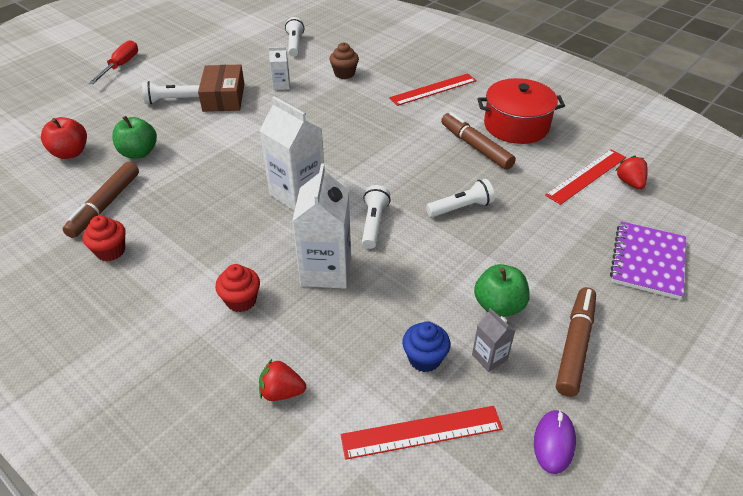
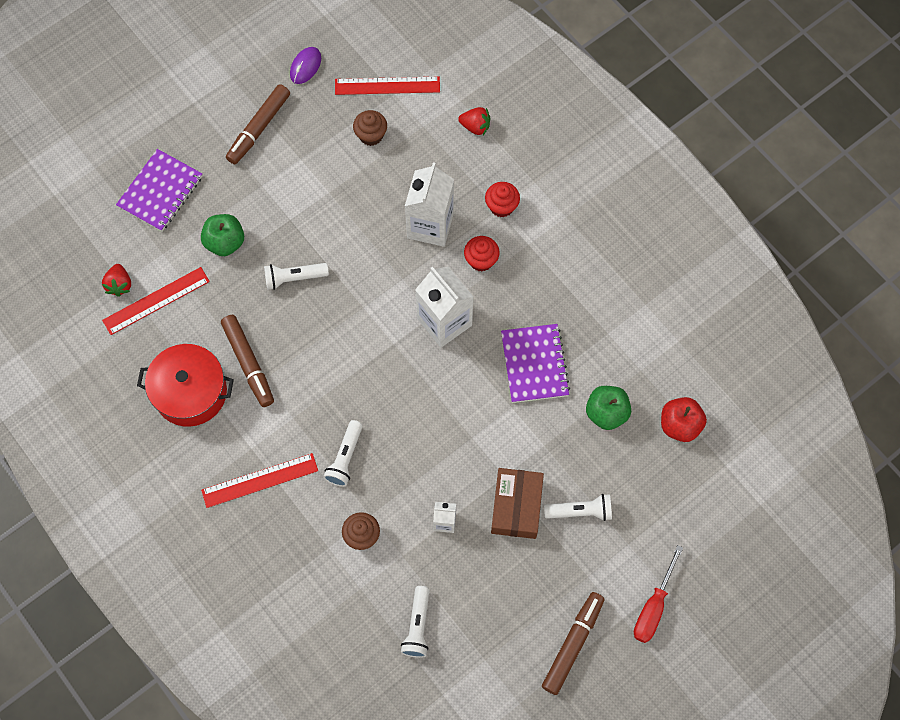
camera: 170 degrees left, 25 degrees up
(105, 205) = (628, 336): brown marker -> brown marker (572, 644)
(111, 251) = (614, 276): red cupcake -> red cupcake (481, 260)
(205, 175) = (534, 364): none -> purple notebook
(374, 224) = (379, 271): white flashlight -> white flashlight (345, 458)
(424, 358) = (371, 135): blue cupcake -> brown cupcake
(489, 357) = (324, 129): grey carton -> none
(498, 306) = (301, 169): green apple -> green apple (225, 242)

